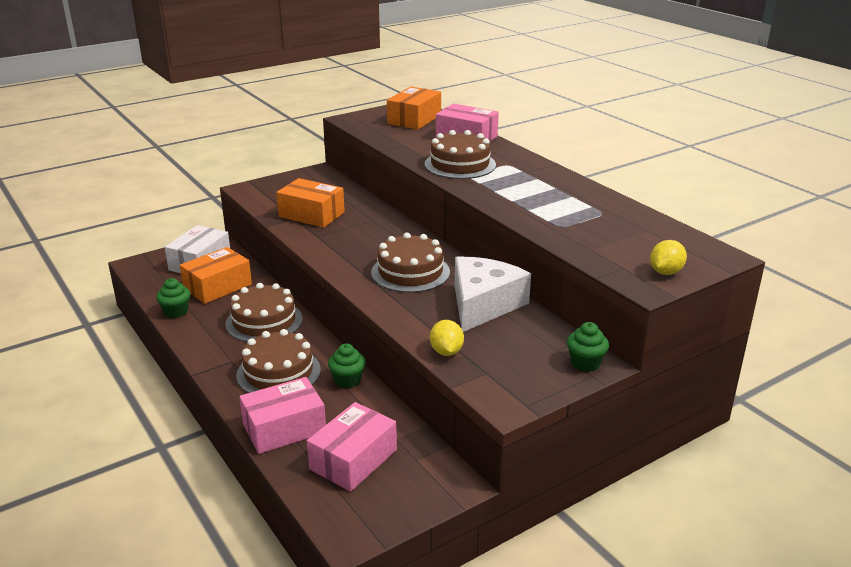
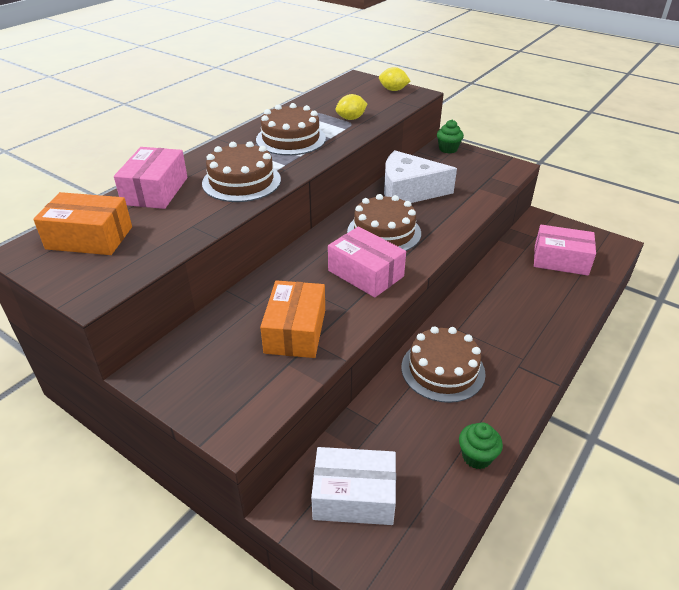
camera: 110 degrees left, 10 degrees up
(217, 286) = (402, 443): orange box -> none
(278, 372) = (508, 328): brown cake -> brown cake (291, 139)
(284, 428) = (565, 300): pink box -> pink box (365, 273)
(347, 380) = (485, 287): green cupcake -> none
(446, 352) = (482, 194): yellow lemon -> yellow lemon (351, 118)

